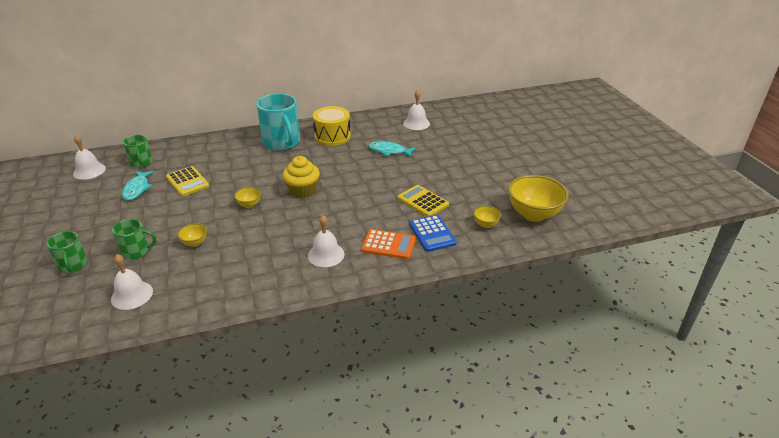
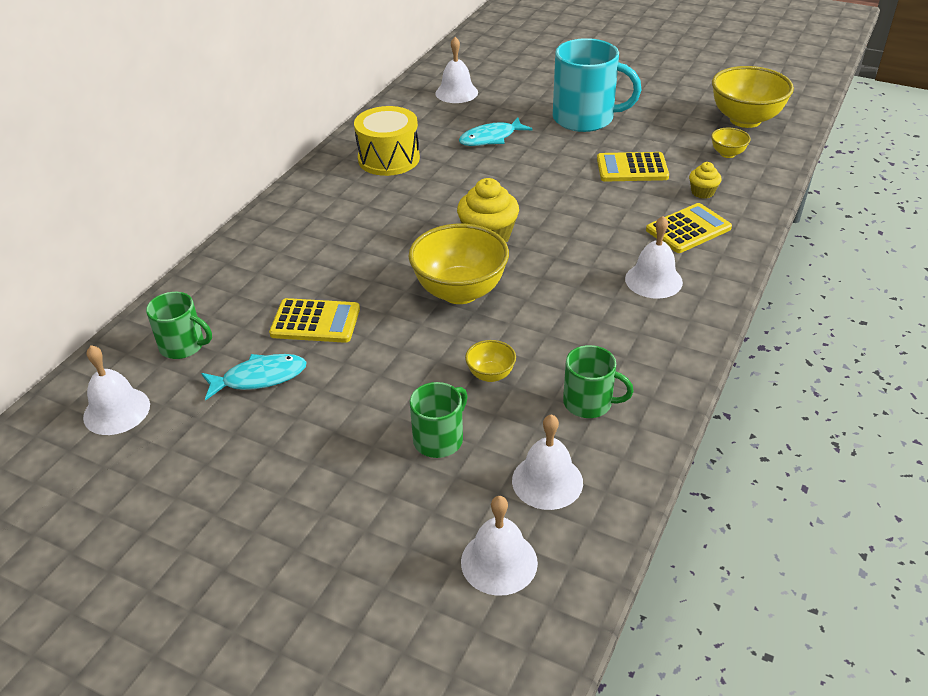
camera: 45 degrees left, 5 degrees up
(66, 307) = (499, 562): none -> white bell
(73, 265) = (391, 520): green mug -> green mug (589, 403)
(137, 189) = (259, 378): turquoise fish -> turquoise fish turned 60 degrees counterclockwise
(249, 205) = (460, 292): yellow bowl -> yellow bowl, size x2.15
(282, 142) = (338, 201): turquoise mug -> turquoise mug (585, 118)
(388, 245) = (688, 229): orange calculator -> yellow calculator
(432, 233) = (702, 192): blue calculator -> yellow cupcake

